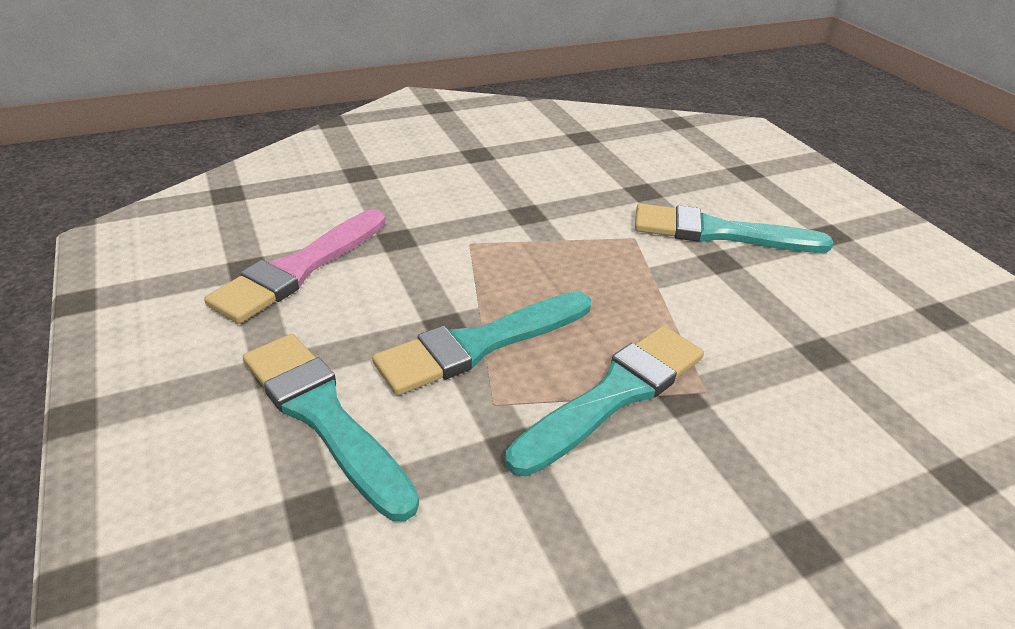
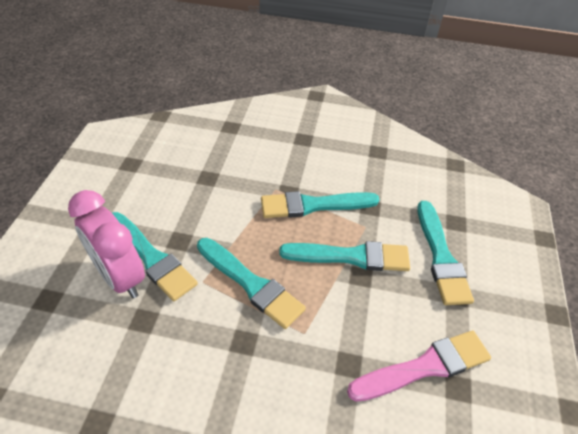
camera: 145 degrees left, 10 degrees up
(579, 257) = (251, 284): none -> turquoise brush
(719, 207) = (120, 277): none -> pink clock

